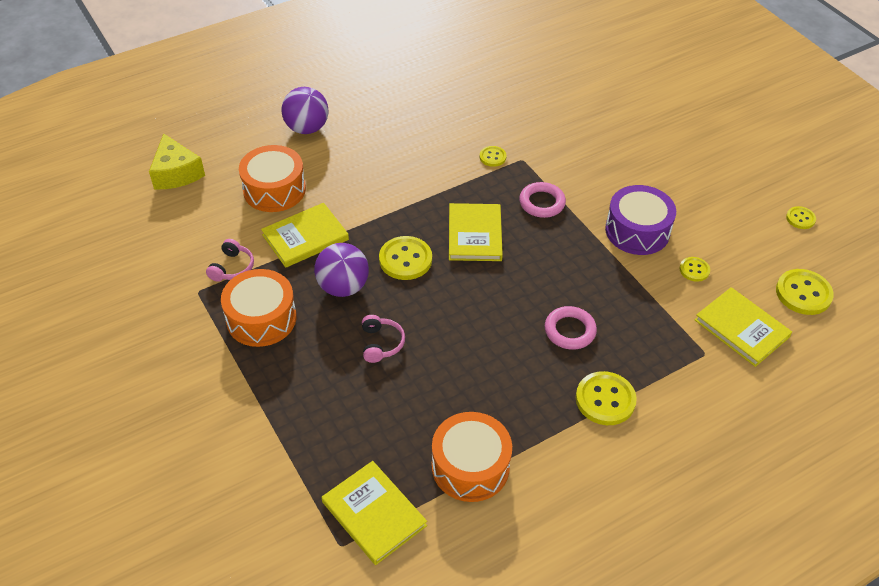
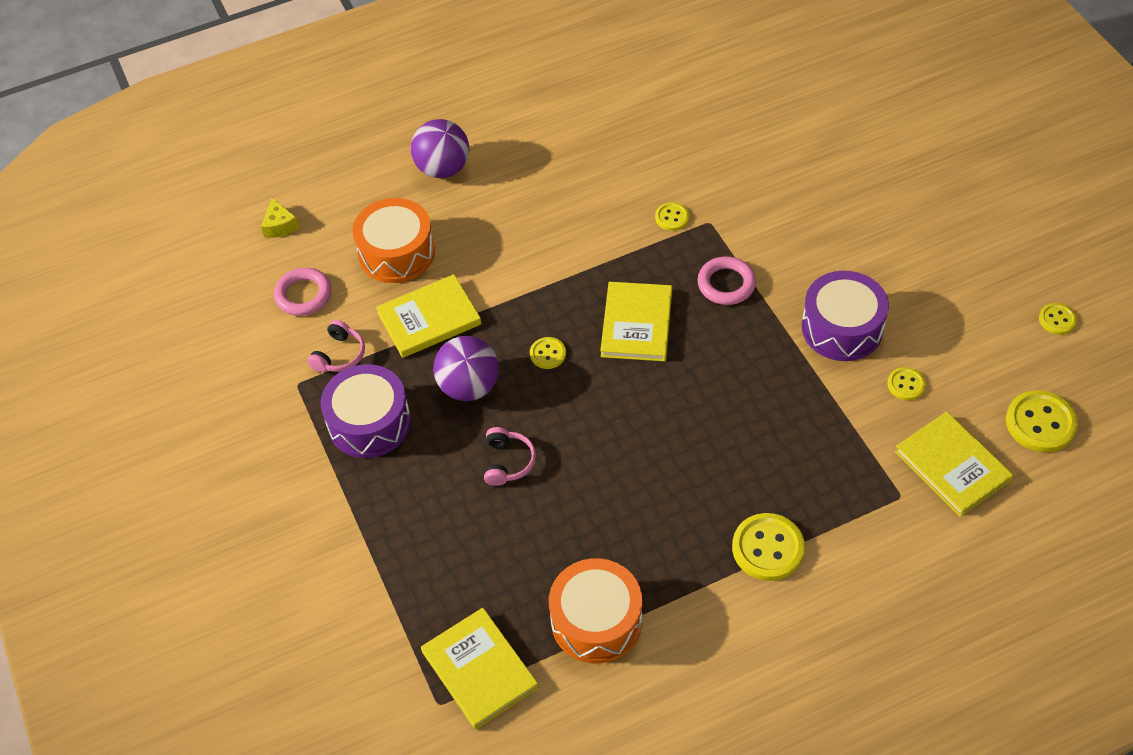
camera: 10 degrees right, 5 degrees up
(176, 173) = (280, 226): yellow cheese -> yellow cheese, size x0.57
(261, 318) = (369, 422): orange drum -> purple drum
(405, 259) = (548, 354): yellow button -> yellow button, size x0.56
(570, 330) = (737, 457): pink ring -> pink ring (303, 295)

